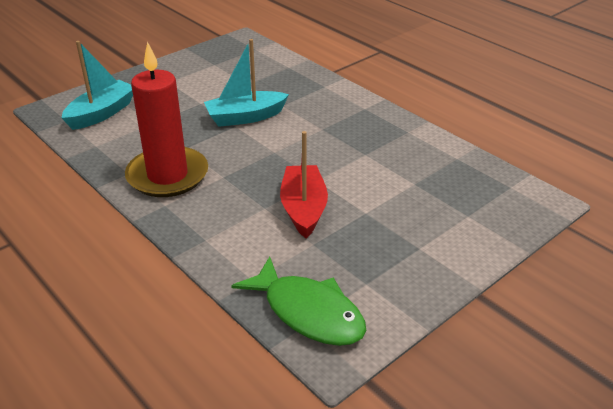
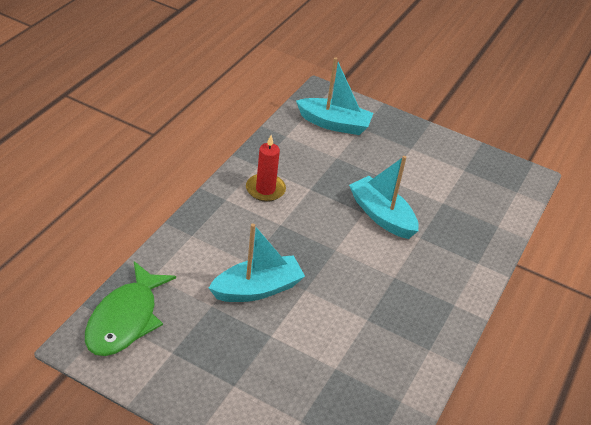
camera: 65 degrees right, 5 degrees up
(167, 175) = (265, 189): red candle -> red candle, size x0.54
(303, 209) = (257, 289): red boat -> turquoise boat

